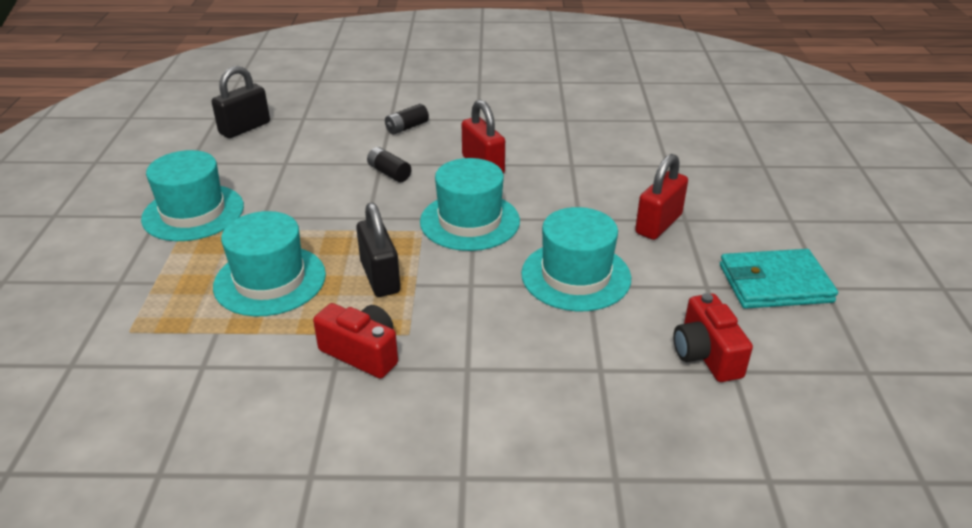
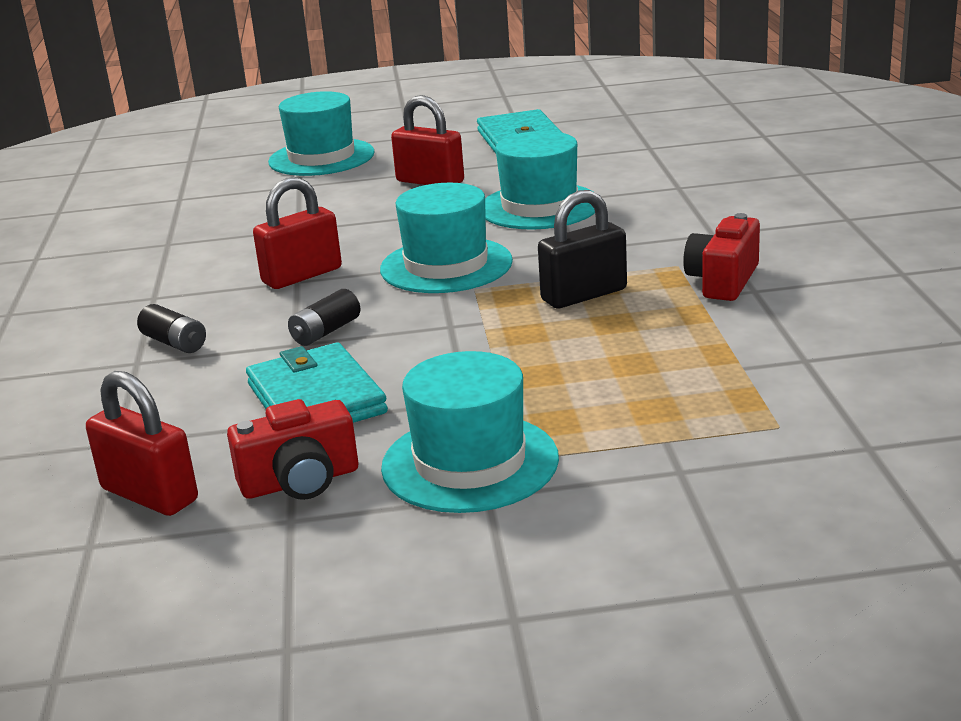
camera: 95 degrees left, 10 degrees down
(245, 128) = (149, 495): black padlock -> red padlock
(270, 280) = (622, 358): turquoise hat -> turquoise hat (321, 157)
(304, 169) = (316, 398): none -> turquoise wallet
(706, 354) = (635, 156): red camera -> red camera (300, 481)

